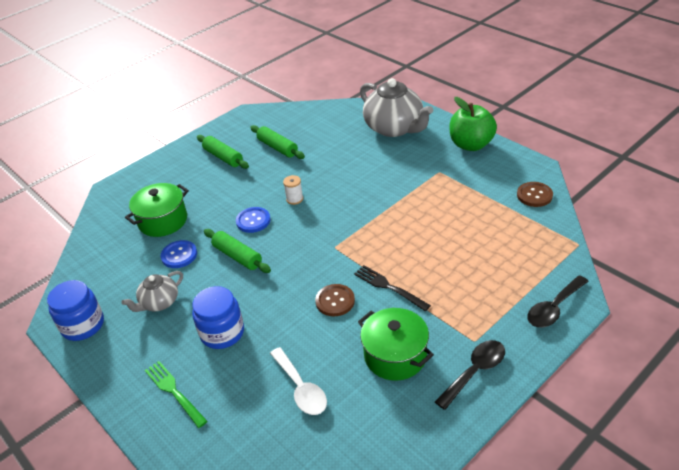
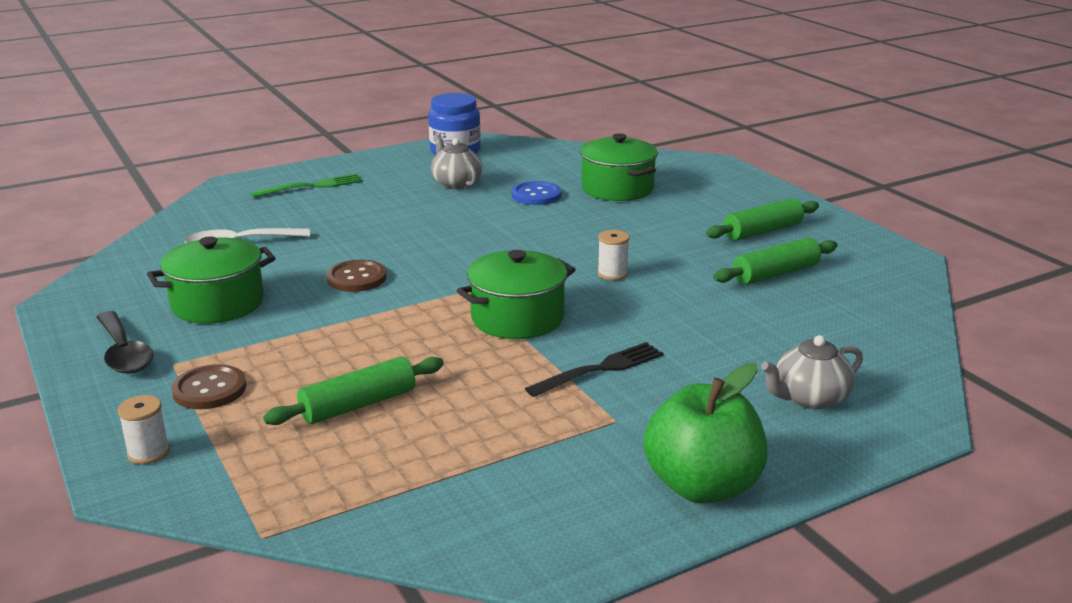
camera: 100 degrees right, 15 degrees down
(222, 332) = (372, 211): blue jar -> none
(237, 256) = (505, 227): green rolling pin -> green rolling pin (358, 405)
(253, 221) = (577, 241): blue button -> none
(360, 221) = (517, 318): none -> green pot
(389, 287) = (344, 318): black fork -> black fork (600, 369)
(394, 128) = (809, 398): grey teapot -> grey teapot, size x0.54
(534, 195) = (457, 525): brown button -> brown button (209, 389)
(554, 308) = (148, 452): black spoon -> white spool

